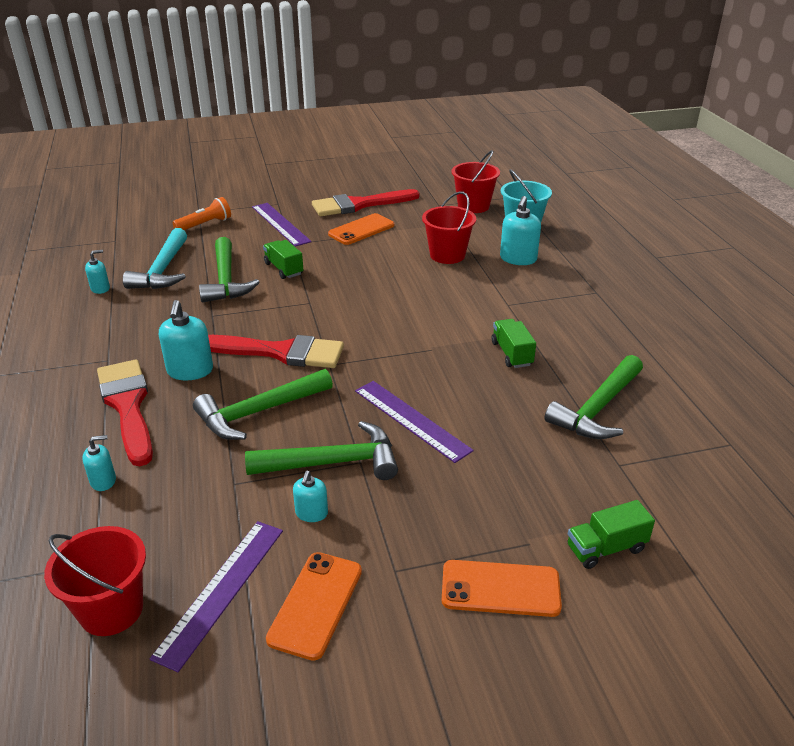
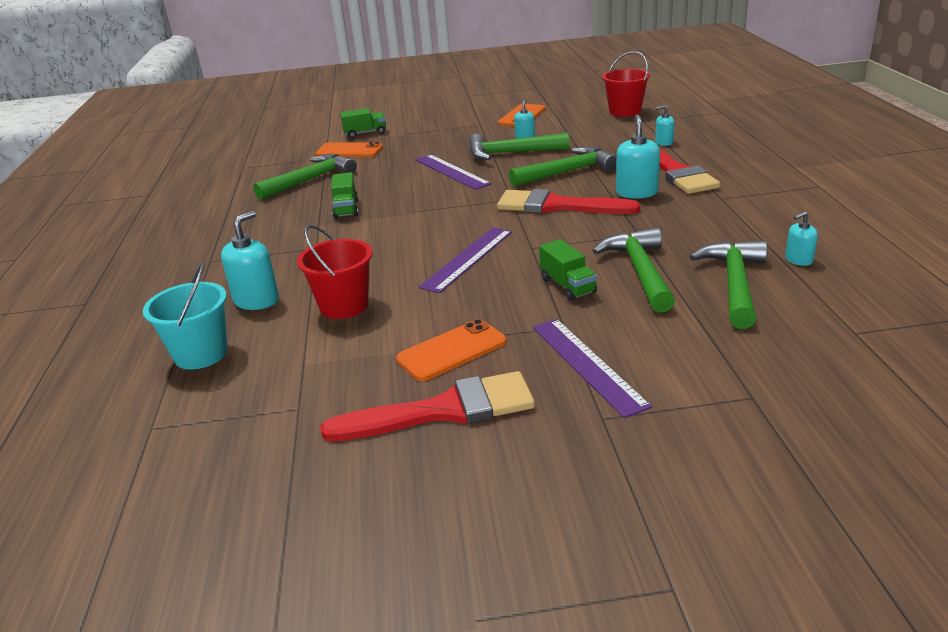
camera: 170 degrees left, 5 degrees down
(162, 270) = (735, 284): turquoise hammer -> green hammer
(205, 224) = (721, 365): orange flashlight -> none
(222, 591) = (570, 117): purple ruler -> purple ruler (467, 258)
(473, 206) = (239, 403): red bucket -> none
(500, 589) = (428, 122): orange phone -> orange phone (349, 151)

